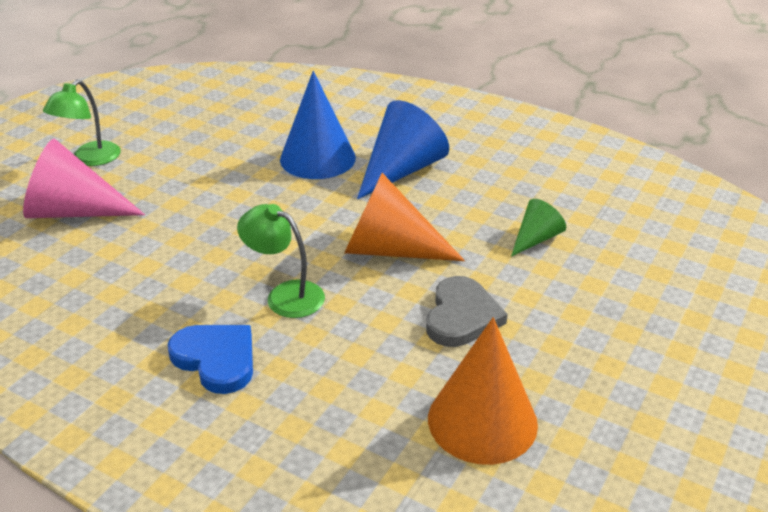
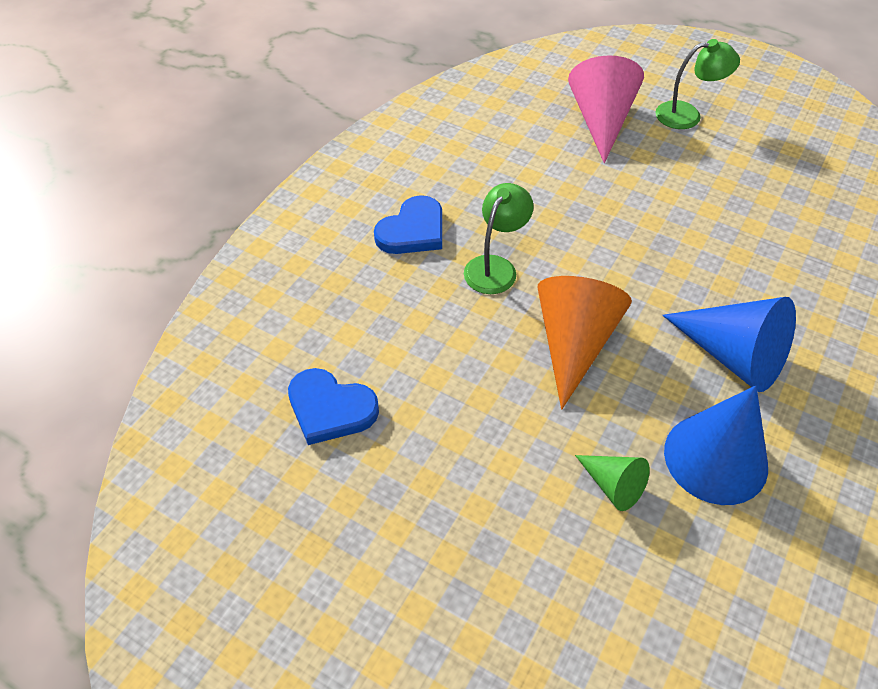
camera: 90 degrees right, 15 degrees up
(90, 159) = (687, 115): green lamp -> green lamp turned 150 degrees clockwise
(317, 158) = (737, 278): blue cone -> blue cone (715, 458)
(461, 316) = (470, 401): grey heart -> none
(482, 420) = (330, 409): orange cone -> blue heart

